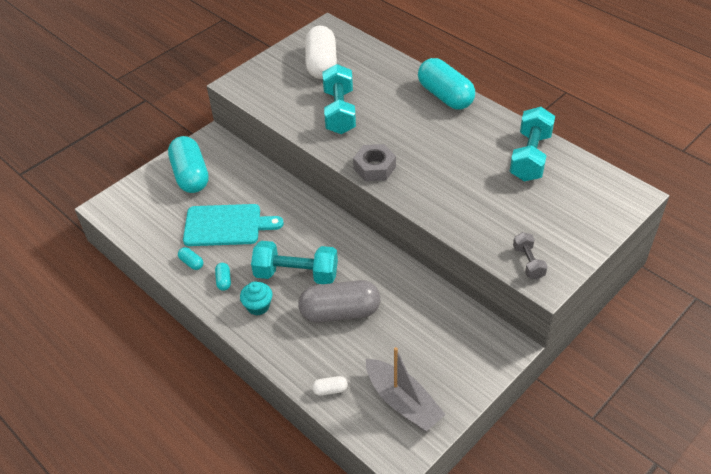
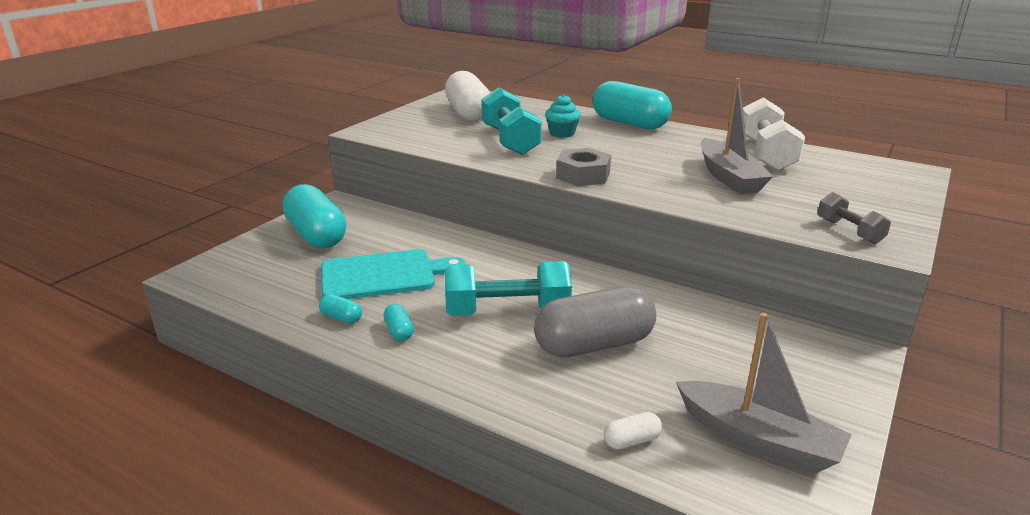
camera: 15 degrees left, 20 degrees down
(258, 306) = (464, 353): turquoise cupcake -> turquoise cupcake (562, 133)
(482, 185) = (729, 177): none -> grey boat
(530, 156) = (766, 154): turquoise dumbbell -> white dumbbell

